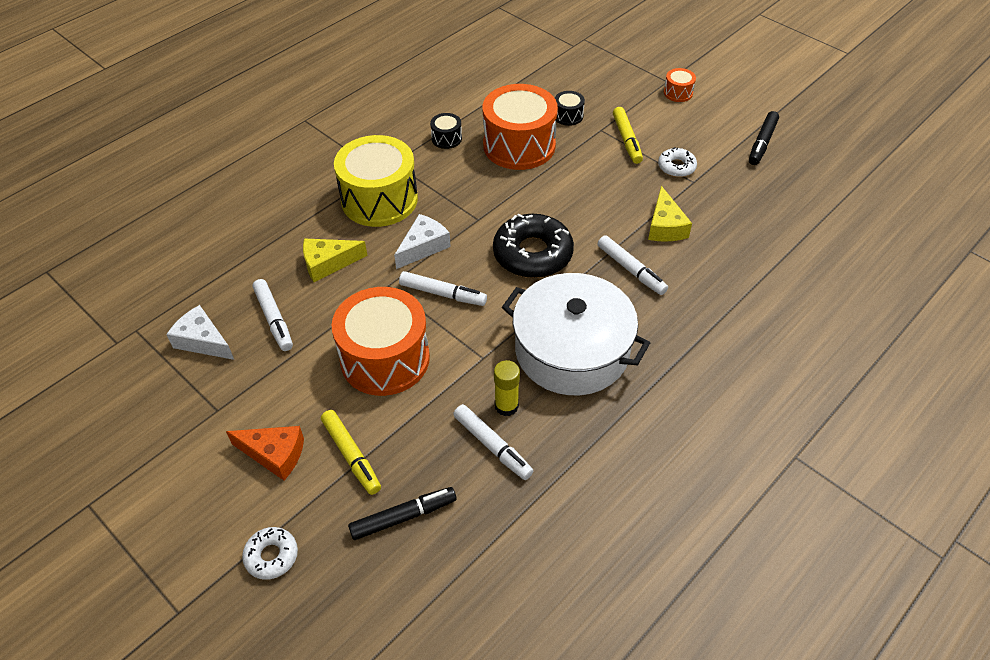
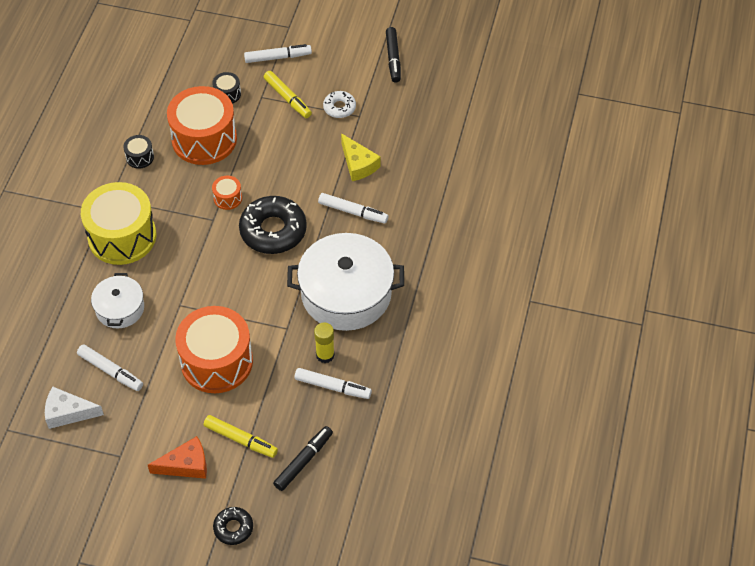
camera: 30 degrees left, 5 degrees up
(271, 556) = (233, 528): white donut -> black donut
(328, 263) = (120, 308): yellow cheese -> white pot
(423, 247) = (185, 261): white cheese -> none
(443, 294) = (226, 293): white marker -> white marker (278, 57)
(678, 93) = (304, 35): orange drum -> orange drum (228, 198)

